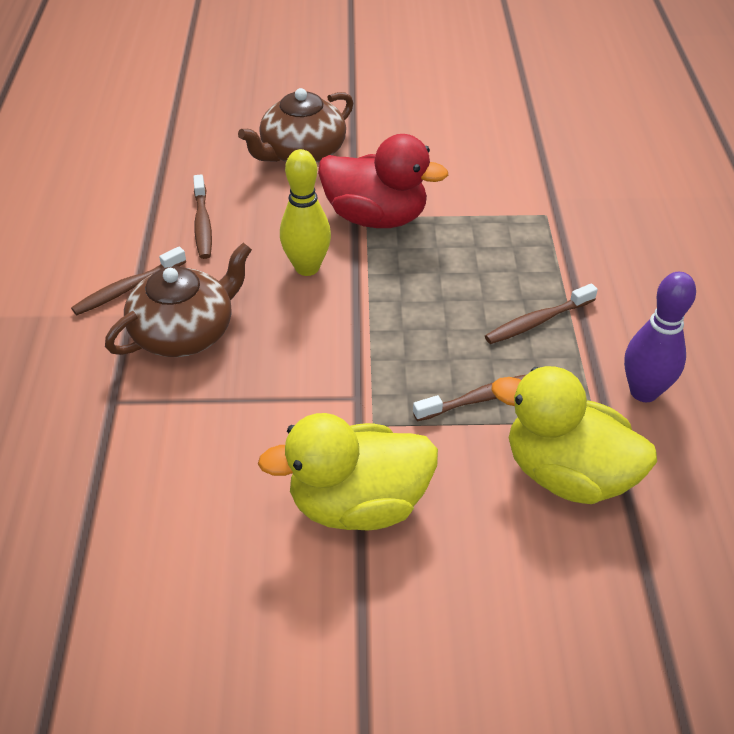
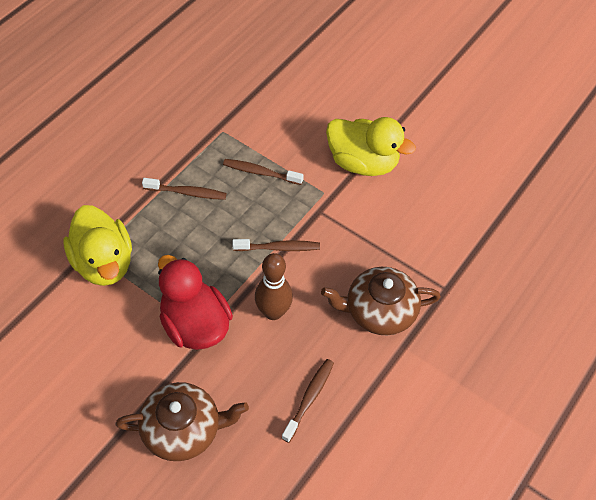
camera: 145 degrees left, 10 degrees up
(127, 288) = (394, 369): brown toothbrush -> brown toothbrush (279, 248)
(307, 267) = (273, 312): yellow bowling pin -> brown bowling pin
(567, 474) = (262, 119): yellow duck -> yellow duck (103, 263)
(643, 392) = (184, 129): purple bowling pin -> none

